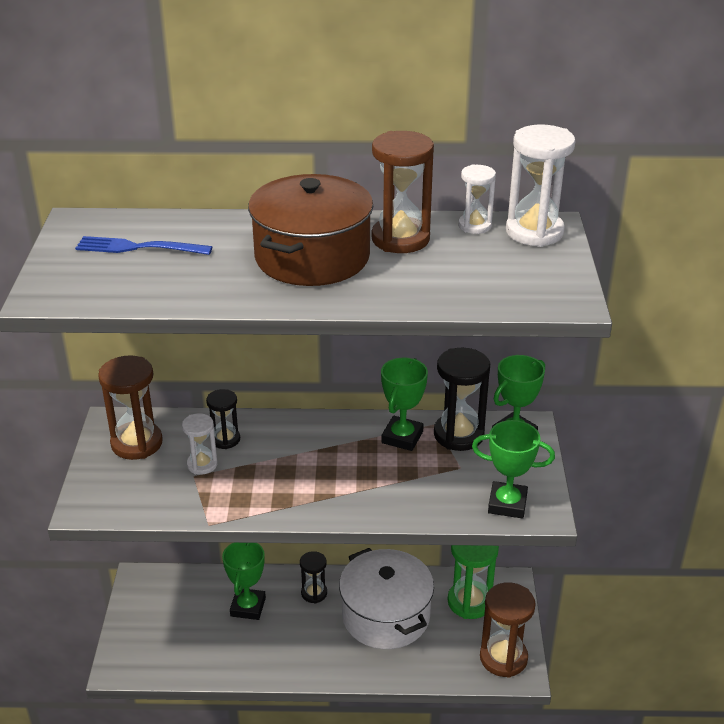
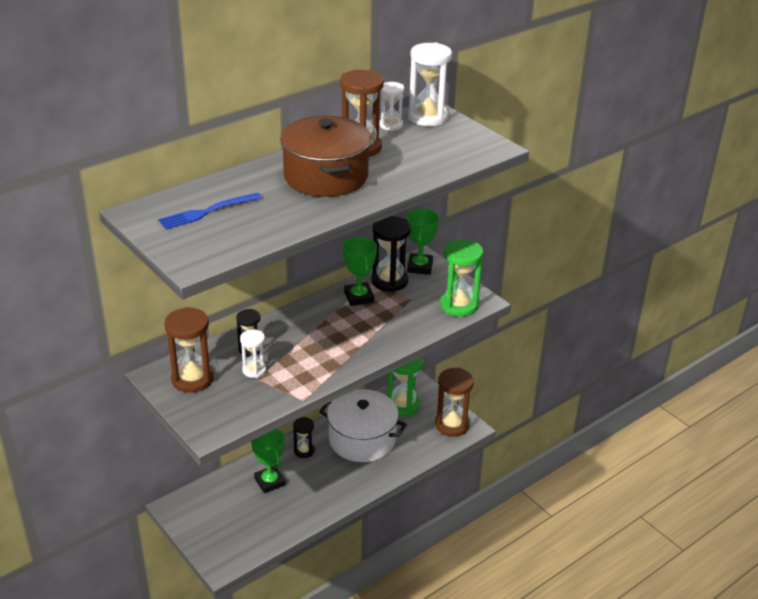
camera: 40 degrees left, 0 degrees up
(507, 504) = (459, 305): green trophy -> green hourglass

